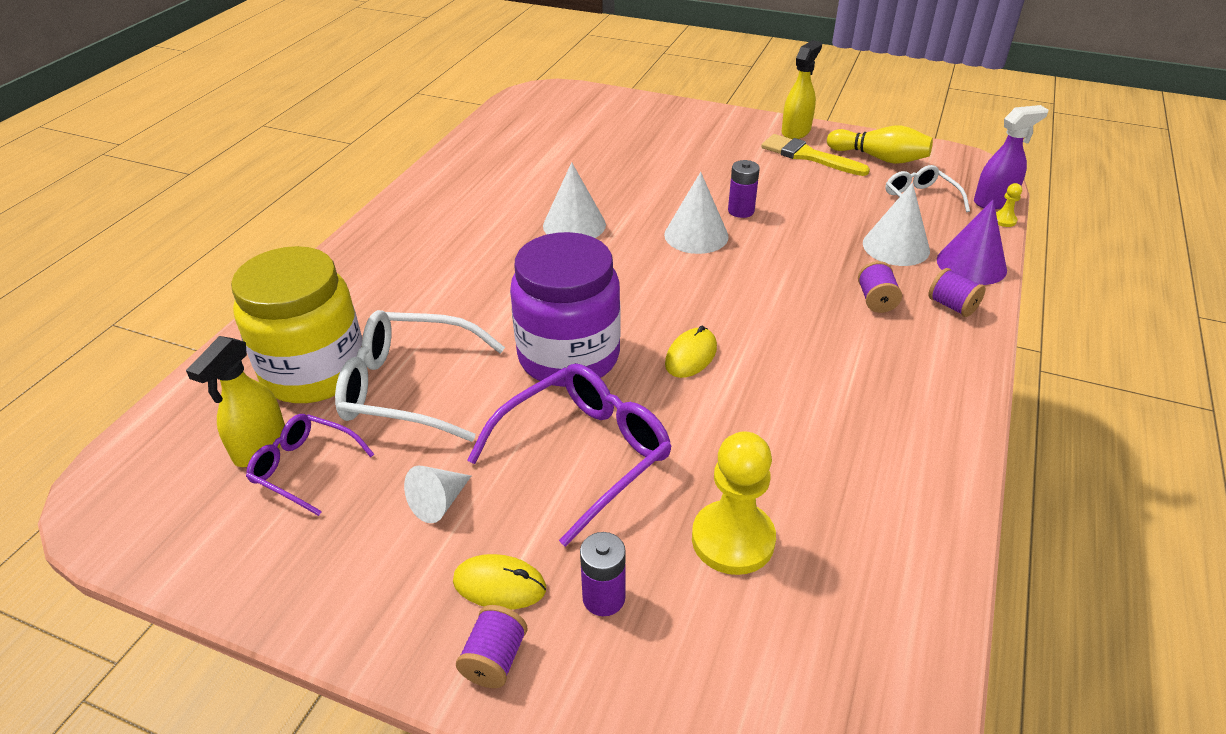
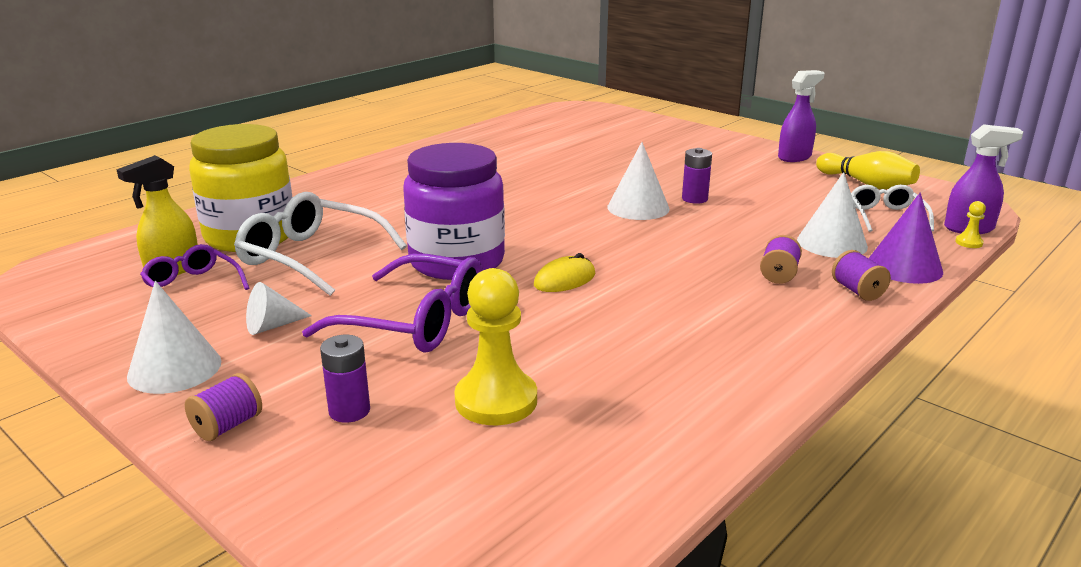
camera: 20 degrees right, 15 degrees down
(499, 585) = (273, 383): yellow mouse -> none
(574, 225) = (534, 186): white cone -> white cone (174, 368)
(584, 454) = (415, 321): purple glasses -> purple glasses turned 45 degrees clockwise
(796, 131) = (795, 157): yellow spray bottle -> purple spray bottle
(808, 156) = (793, 174): yellow brush -> none

